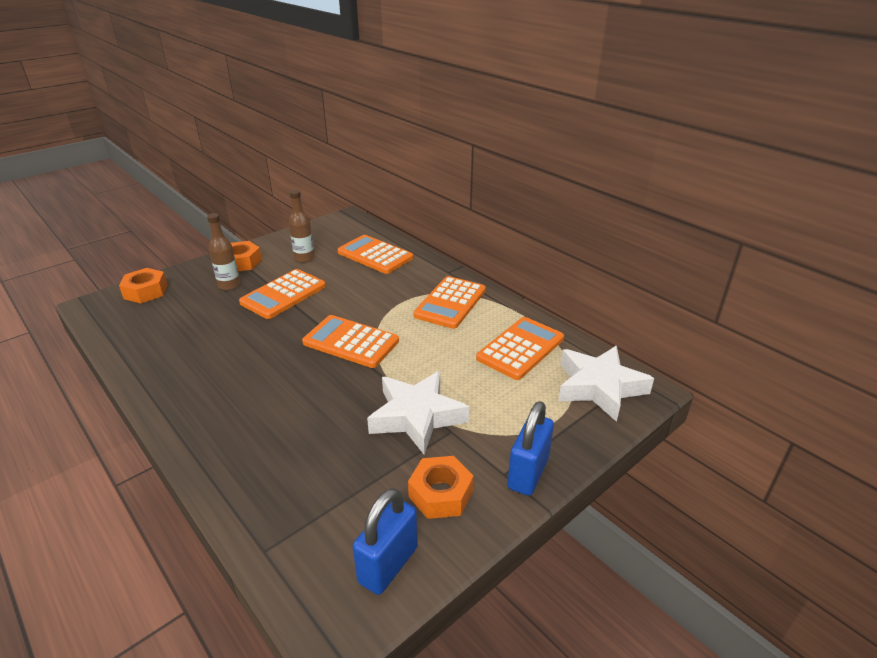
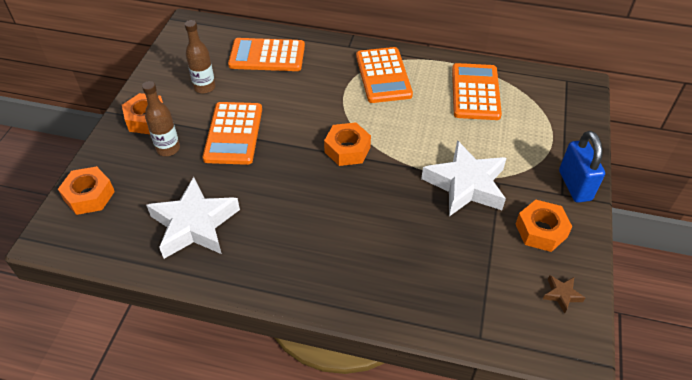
camera: 35 degrees left, 15 degrees up
(351, 342) = (347, 149): orange calculator -> orange nut
(388, 565) = (561, 295): blue padlock -> brown star
(599, 387) = (554, 98): white star -> white star (194, 224)

